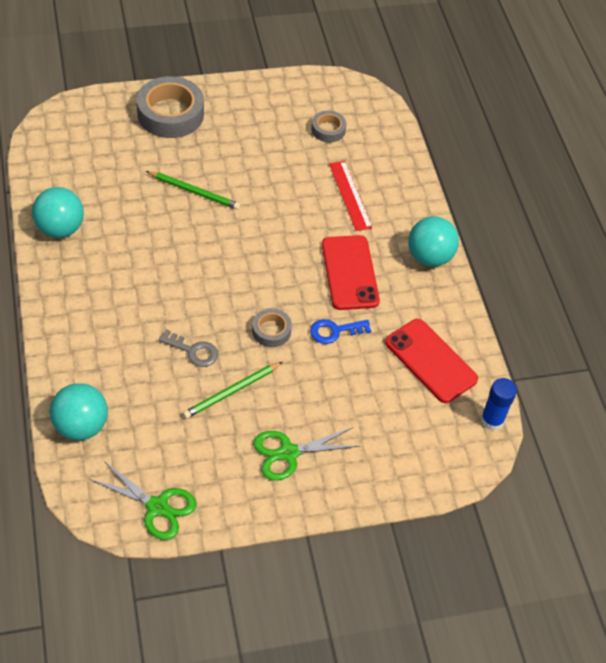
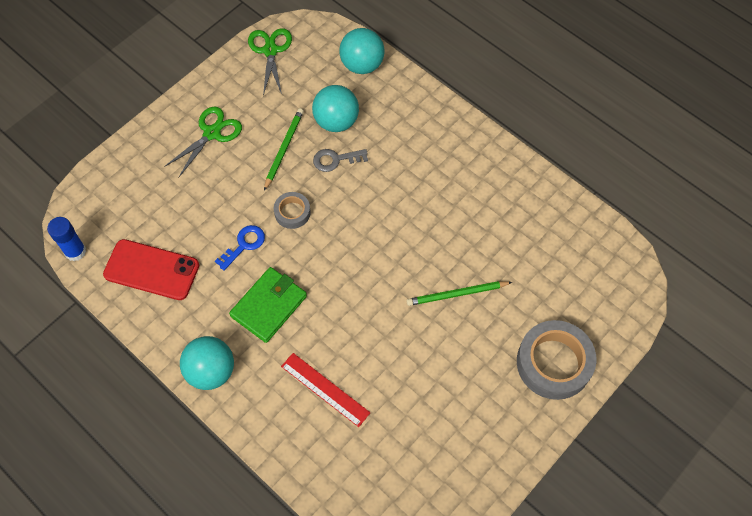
camera: 150 degrees right, 10 degrees up
(60, 229) = (521, 187): turquoise ball -> turquoise ball (336, 121)
(157, 507) = (270, 51): green scissors -> green scissors turned 90 degrees clockwise
(328, 130) = (402, 456): grey tape -> none
(349, 273) = (269, 306): red phone -> green wallet

